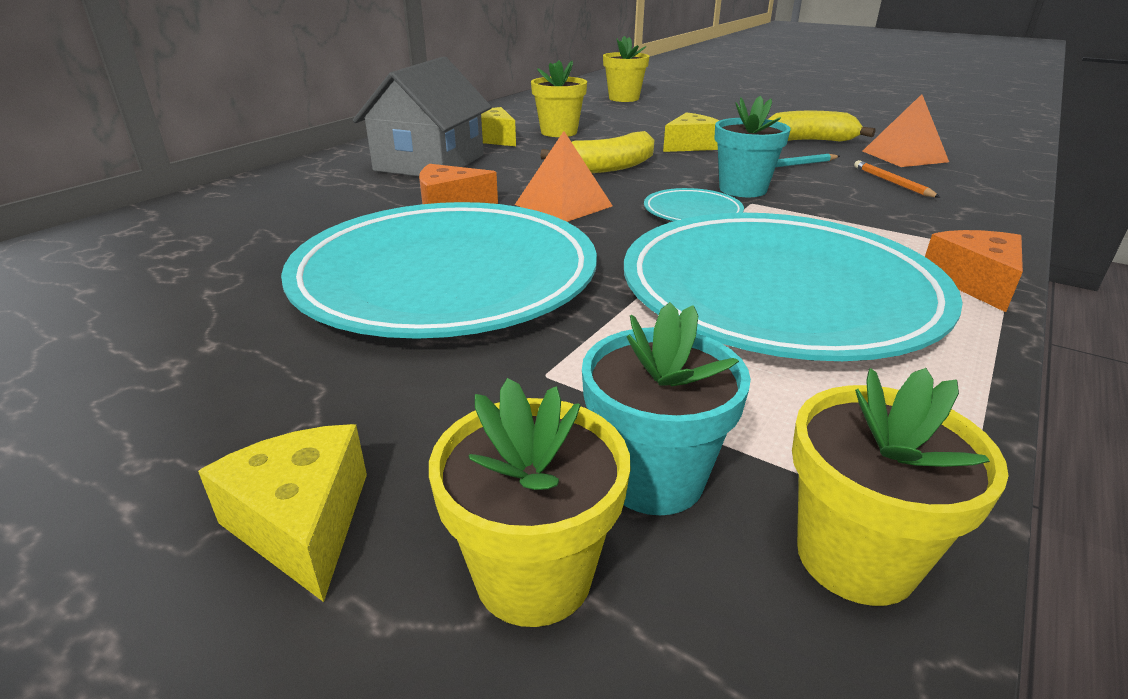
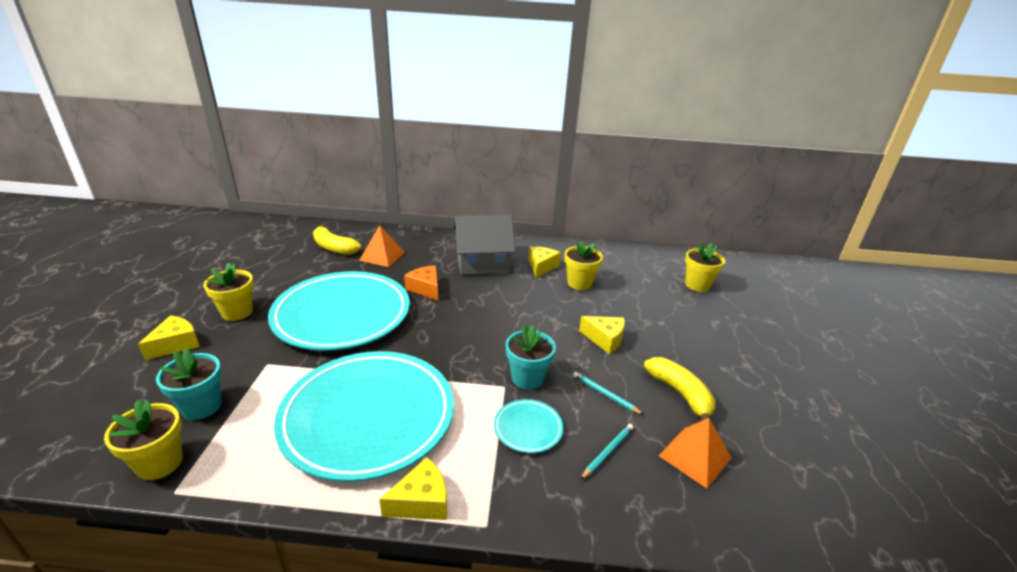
camera: 60 degrees right, 0 degrees up
(533, 575) = (153, 393): yellow flower pot -> yellow flower pot (237, 312)
(563, 205) = (449, 320): orange pyramid -> orange pyramid (382, 256)
(607, 168) = (524, 318): yellow banana -> yellow banana (334, 248)
(692, 212) = (470, 365): turquoise plate -> turquoise plate (528, 428)
(892, 182) = (608, 452): orange pencil -> turquoise pencil
(974, 282) = (421, 501): orange cheese -> yellow cheese

